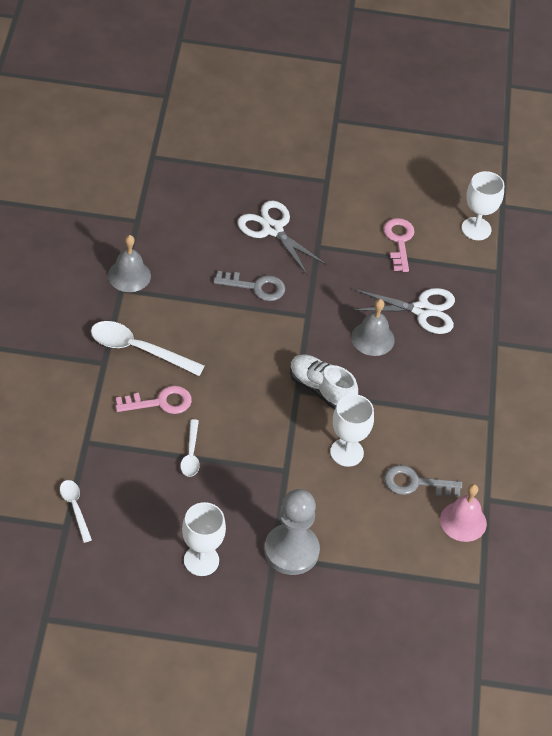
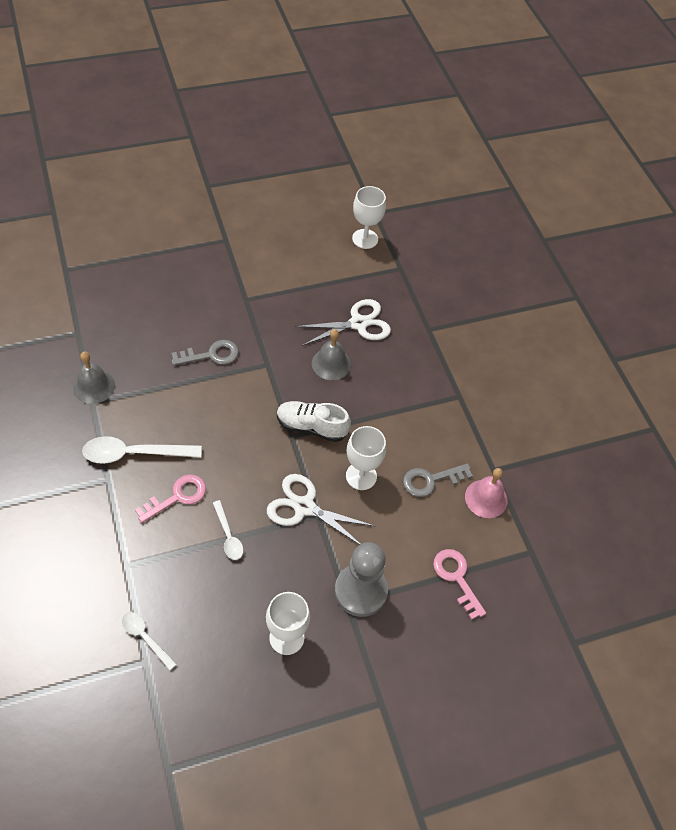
camera: 25 degrees left, 5 degrees up
(272, 229) = (201, 298): white scissors -> white scissors (304, 507)
(399, 241) = (310, 271): pink key -> pink key (456, 578)

